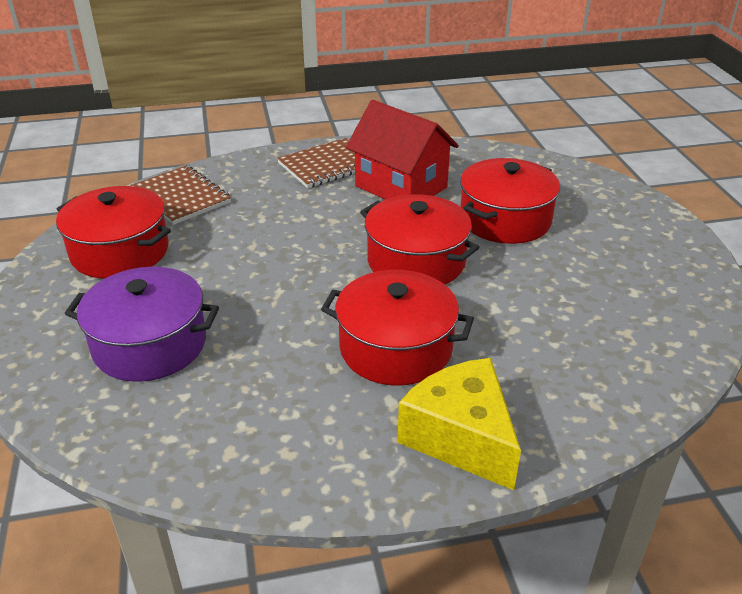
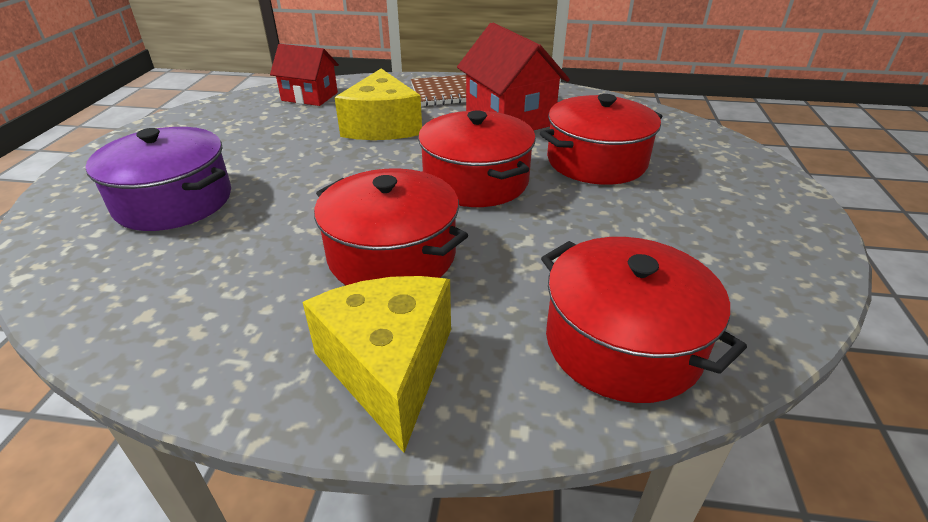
camera: 20 degrees right, 0 degrees up
(120, 252) = (223, 127): red pot -> red pot (622, 343)
(181, 197) = (309, 96): brown notebook -> red house
(286, 219) = (382, 126): none -> yellow cheese

